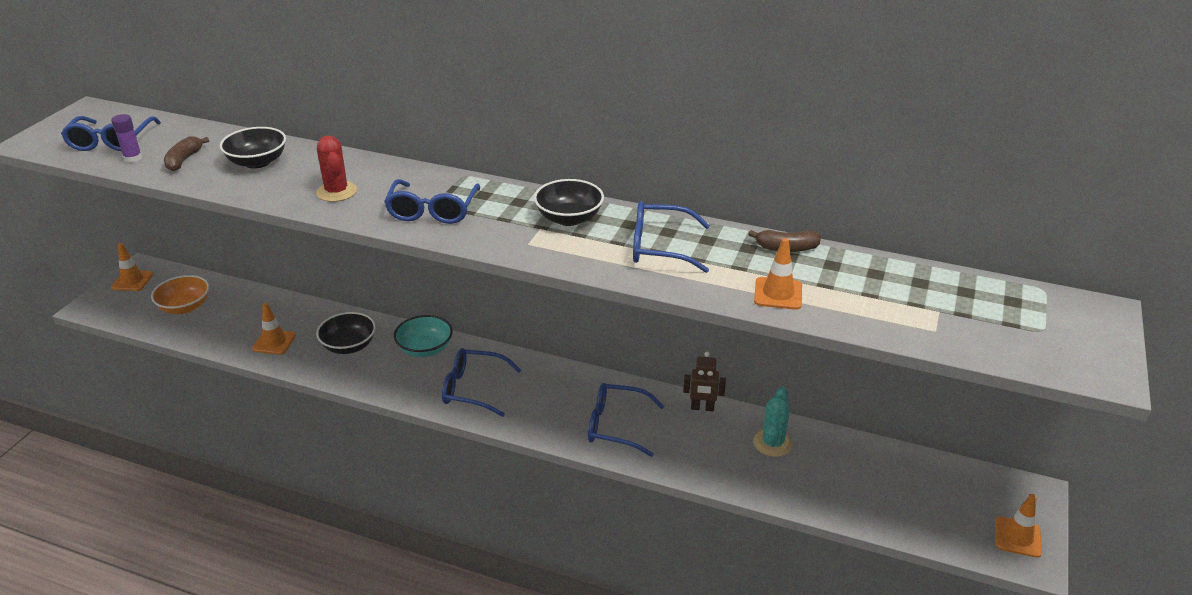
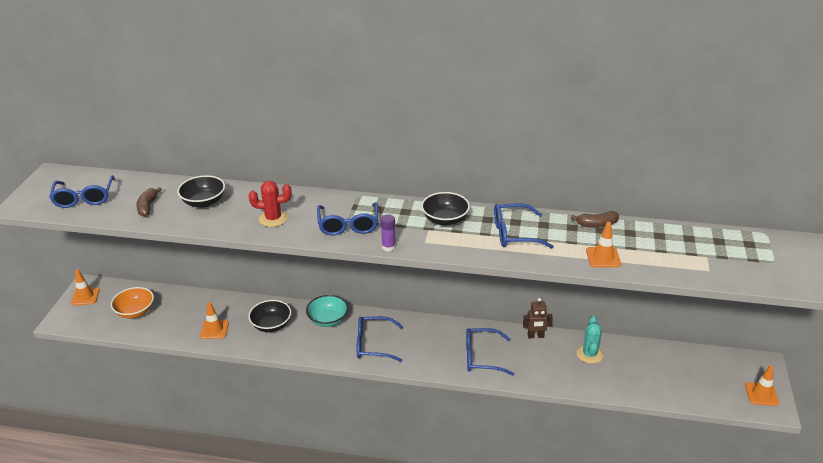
camera: 10 degrees left, 0 degrees up
(133, 158) = (108, 209): purple glue stick -> purple glue stick (388, 247)
(336, 192) = (273, 219): red cactus -> red cactus turned 60 degrees counterclockwise

